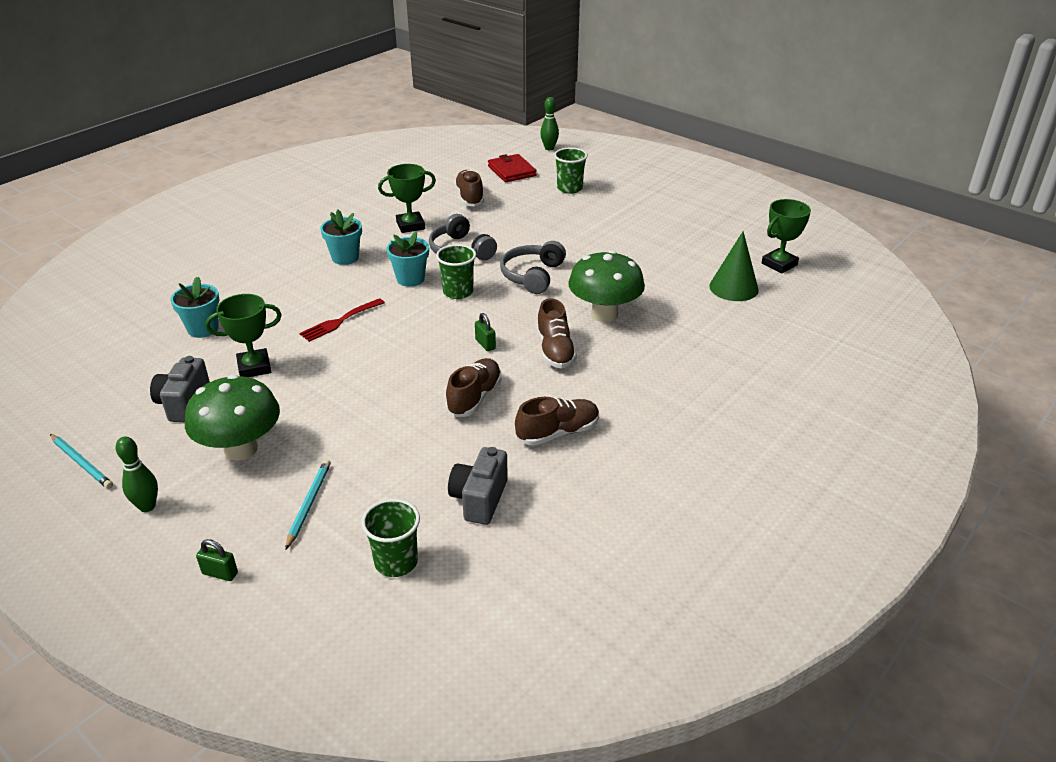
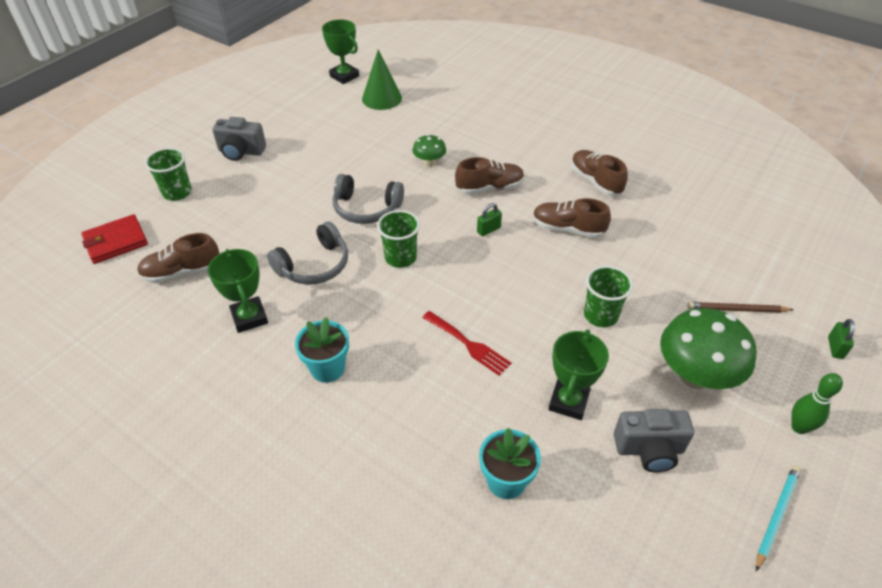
camera: 95 degrees left, 10 degrees up
(254, 367) = (568, 402): green trophy -> green trophy turned 45 degrees clockwise
(309, 504) = (736, 310): turquoise pencil -> brown pencil
(396, 562) = (765, 249): green cup -> green cup (600, 315)
(410, 279) = (376, 299): turquoise flower pot -> none
(479, 499) = (684, 214): grey camera -> grey camera (241, 152)
(549, 148) = (59, 214): green bowling pin -> none
(604, 314) = (429, 163): green mushroom -> green mushroom, size x0.51

